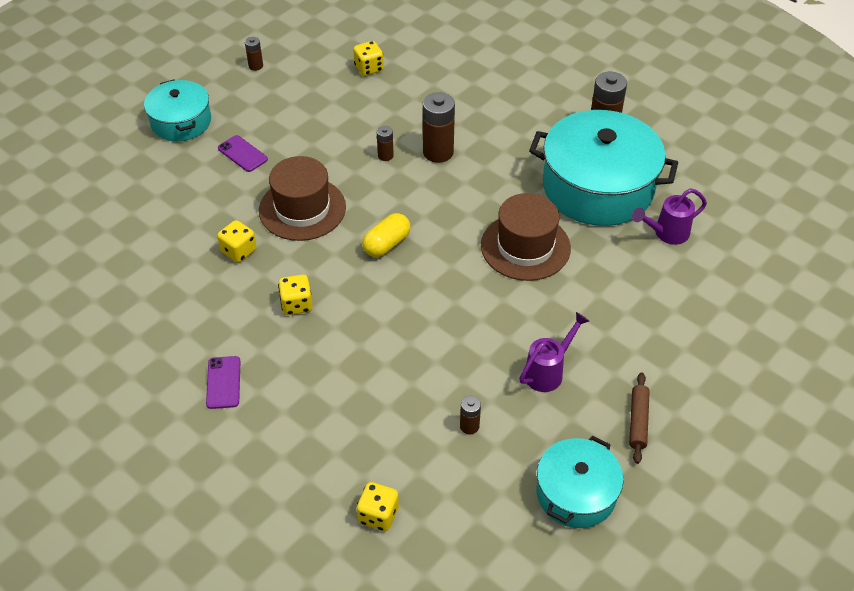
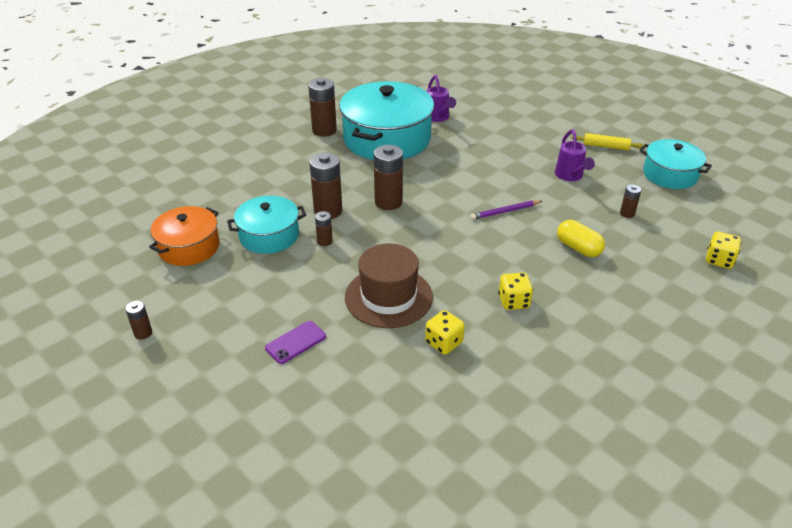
camera: 85 degrees left, 10 degrees down
(181, 122) = (222, 400): turquoise pot -> turquoise pot (269, 235)
(223, 382) = (612, 351): purple phone -> none
(369, 68) = (189, 247): yellow dice -> orange pot
(387, 244) = (440, 245): yellow capsule -> yellow capsule (578, 248)
(456, 300) = (505, 212): none -> purple pencil
(461, 198) = (388, 202): none -> brown battery
(525, 247) = (447, 175): brown hat -> none
(548, 371) = (570, 176): purple watering can -> purple watering can turned 150 degrees counterclockwise
(638, 421) = (606, 146): brown rolling pin -> yellow rolling pin

